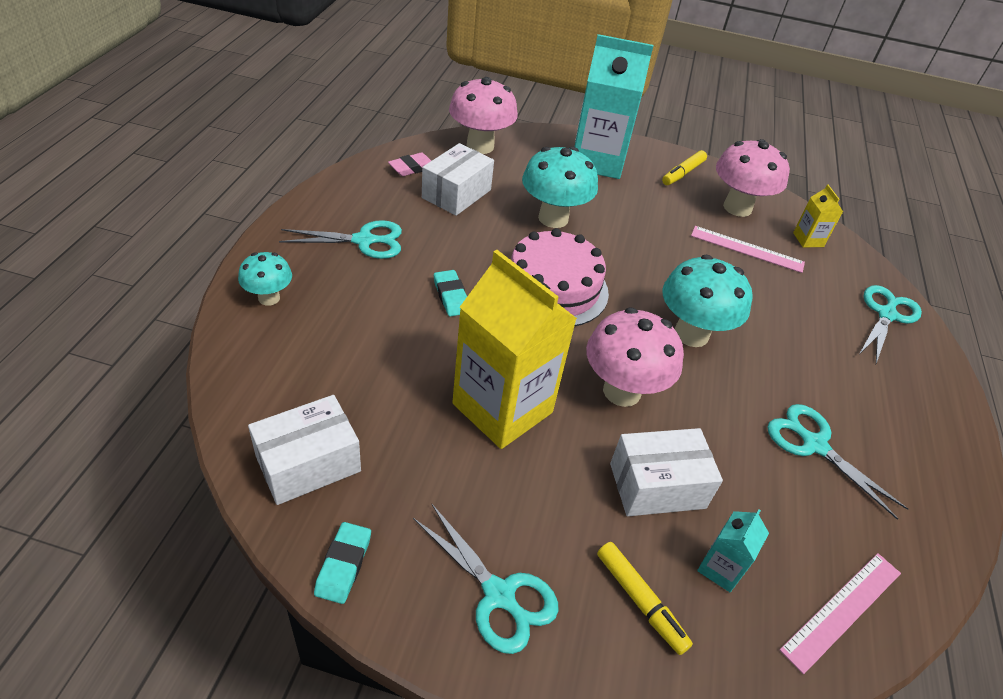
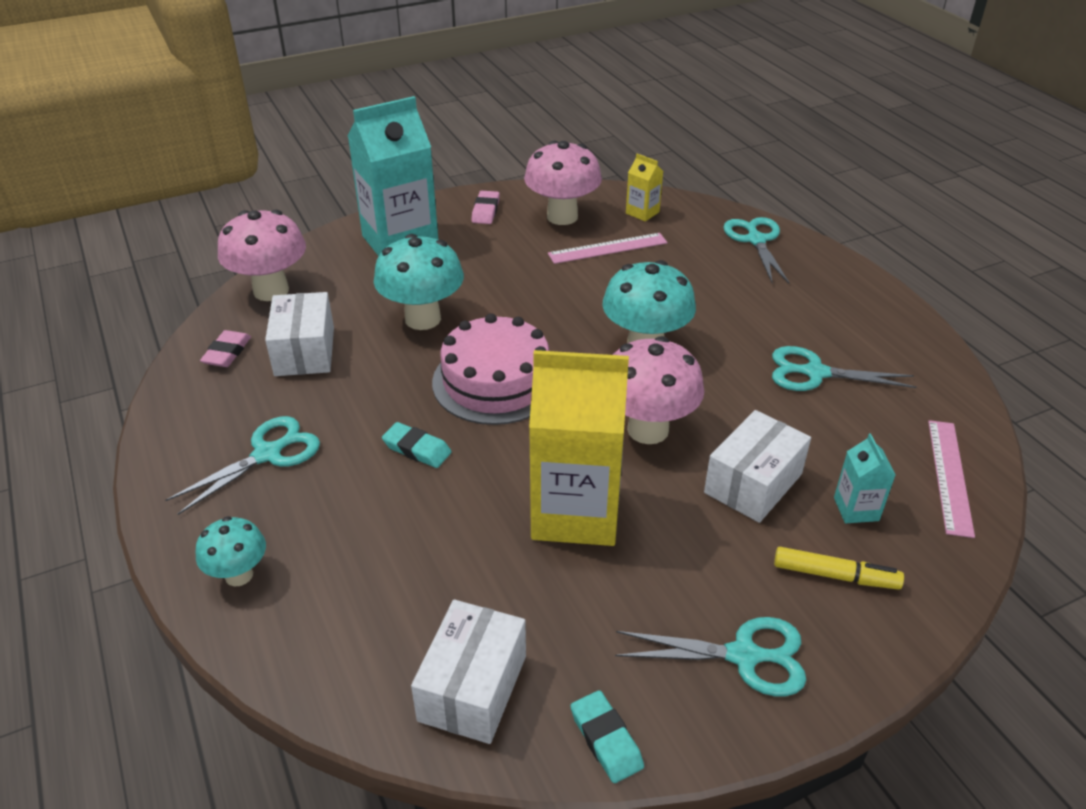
camera: 35 degrees left, 5 degrees down
(683, 173) = (485, 211): yellow marker -> pink eraser

